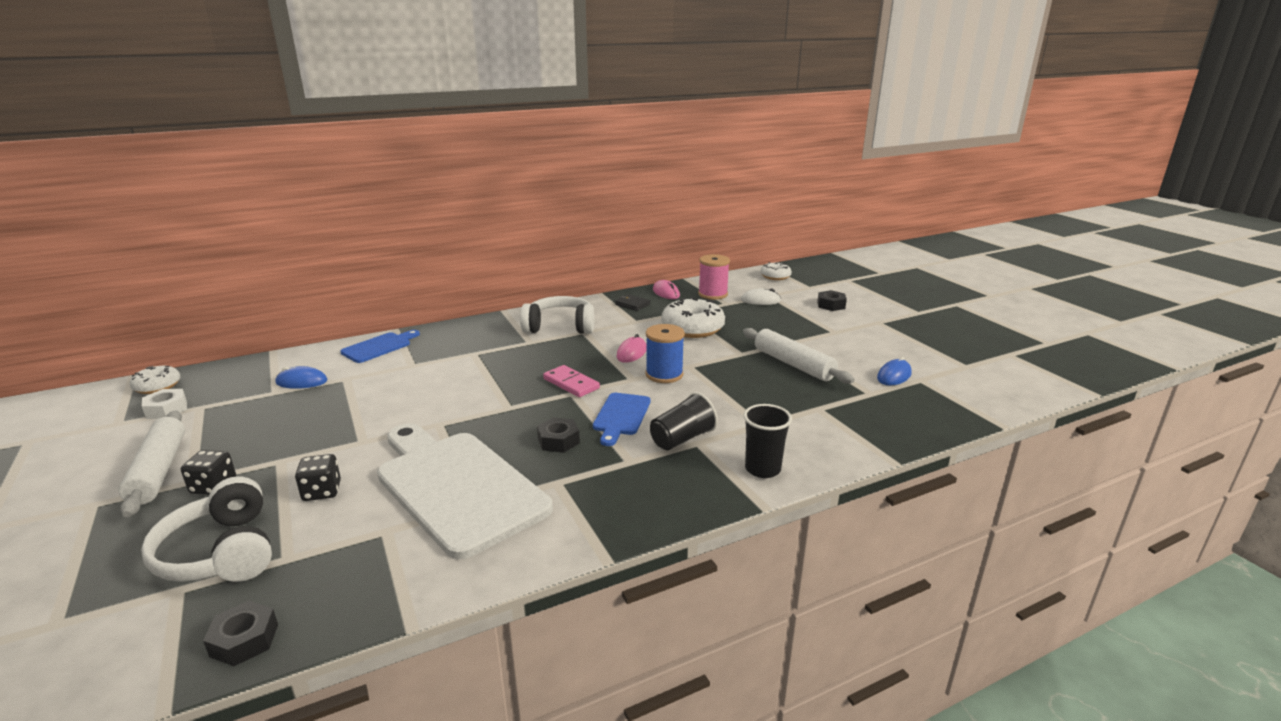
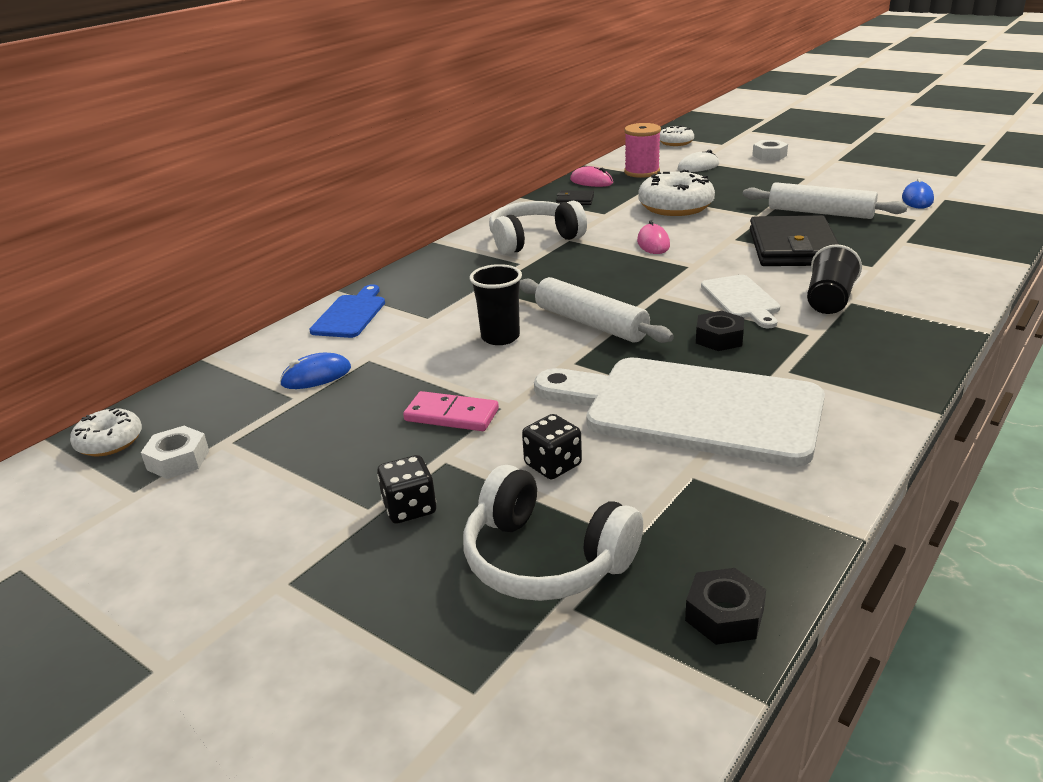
camera: 25 degrees left, 5 degrees up
(158, 471) = (301, 520): white rolling pin -> white rolling pin (591, 323)
(571, 383) = (641, 287): pink domino -> pink domino (451, 415)
(621, 416) = (741, 299): blue cutting board -> white cutting board
(664, 374) = (718, 253): blue spool -> none
(725, 387) = (792, 247): none -> black wallet
(762, 469) = (936, 302): black cup -> black cup (500, 337)
(831, 305) = (769, 156): black nut -> white nut

